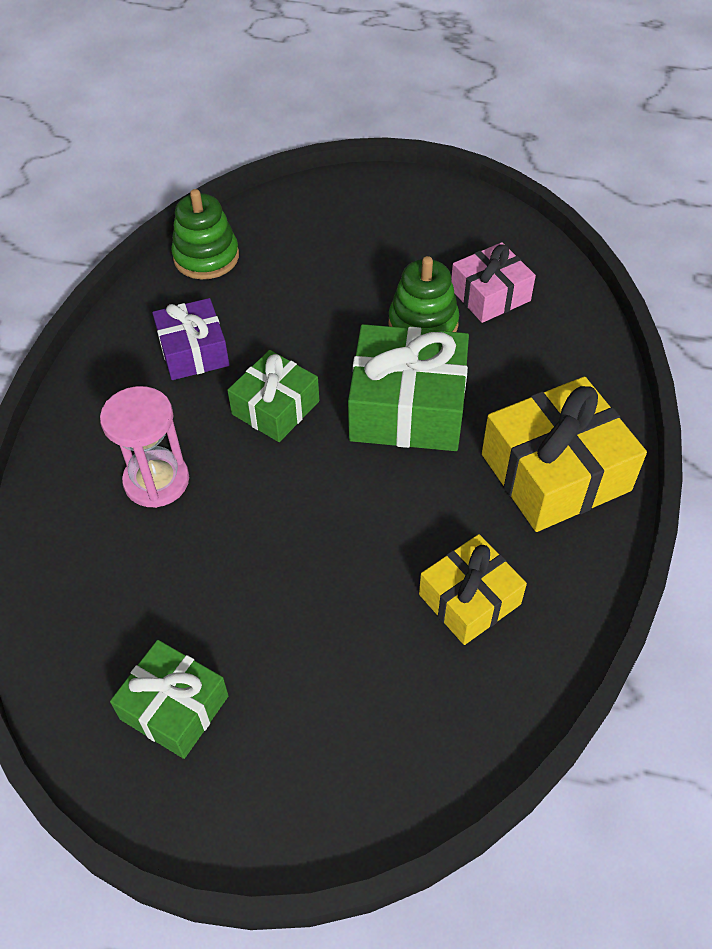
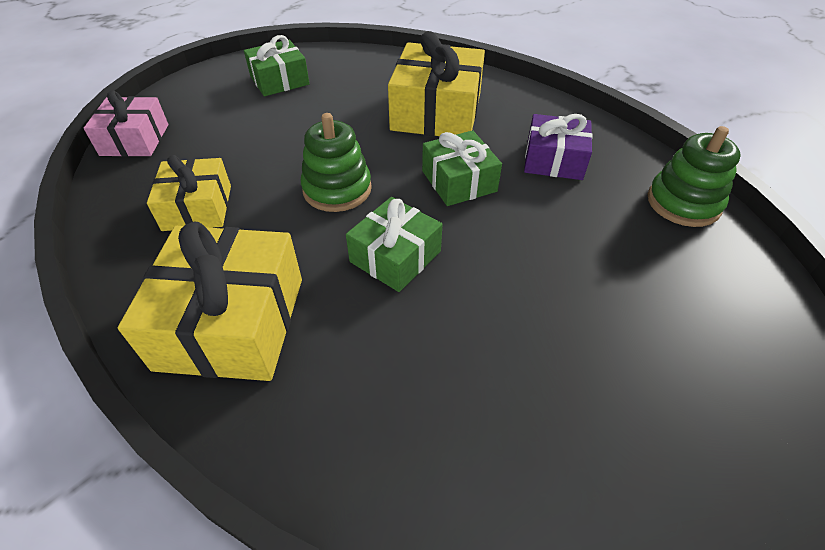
camera: 120 degrees right, 5 degrees down
(156, 481) = (436, 112): pink hourglass -> yellow gift
(407, 407) = (395, 256): green gift -> green gift, size x0.61
(423, 324) = (496, 321): green stacking toy -> green stacking toy (337, 189)
(490, 295) = (507, 415): pink gift -> pink gift (135, 140)

